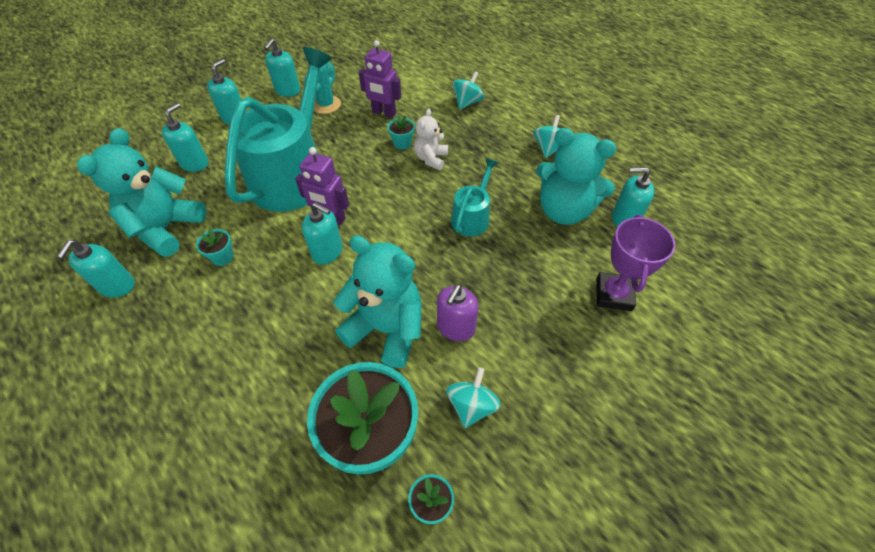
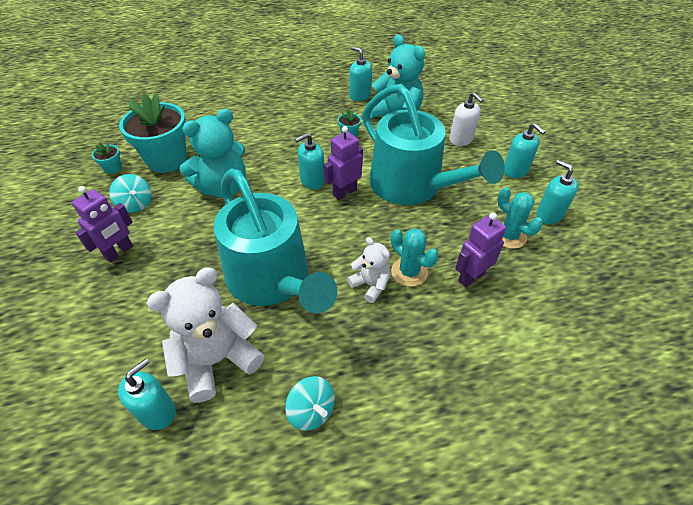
camera: 120 degrees right, 5 degrees down
(194, 163) = (461, 139): turquoise soap dispenser -> white soap dispenser
(402, 143) = (409, 272): turquoise flower pot -> turquoise cactus
(455, 327) = (189, 220): purple soap dispenser -> none
(467, 102) = (451, 370): turquoise spinning top -> none
(472, 217) = (272, 279): turquoise watering can -> turquoise watering can, size x2.16
(541, 361) = (119, 252): none -> purple robot
(563, 210) = (217, 359): turquoise teddy bear -> white teddy bear
(613, 294) = (108, 334): purple trophy -> none

